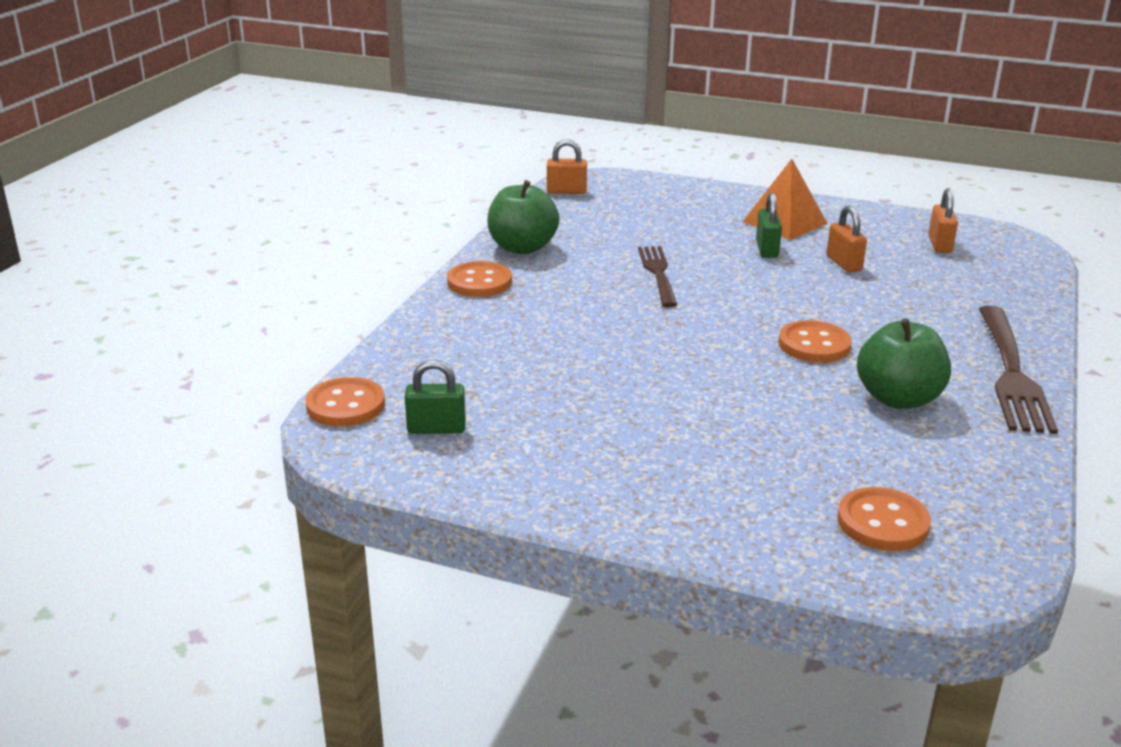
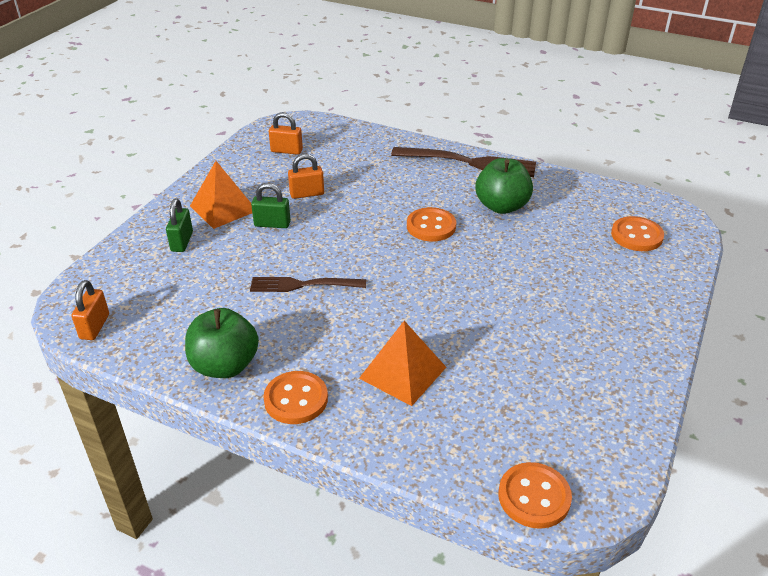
camera: 85 degrees left, 10 degrees up
(436, 428) = (565, 431): green padlock -> green padlock (182, 242)
(523, 333) = (402, 372): none -> orange pyramid

